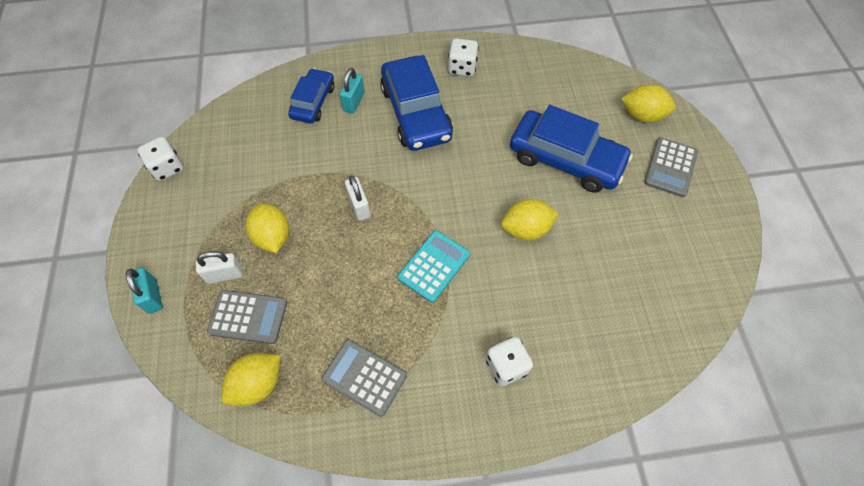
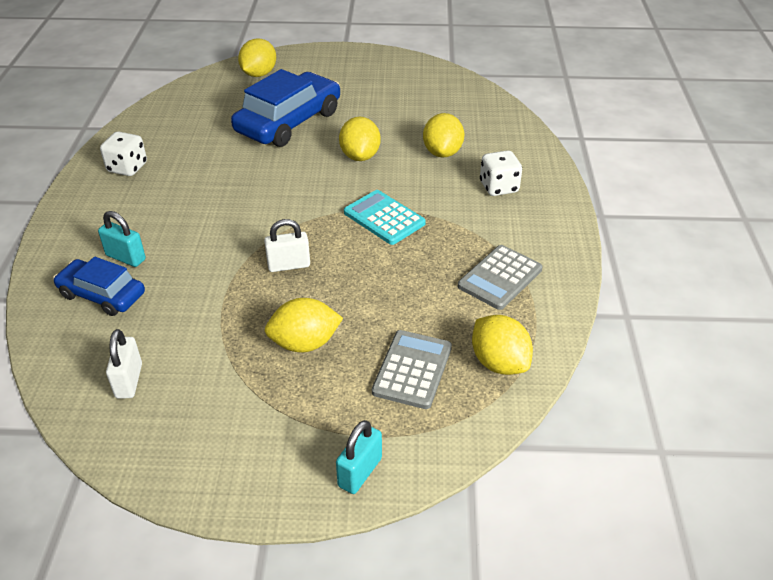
camera: 80 degrees left, 20 degrees down
(153, 296) = (360, 472): turquoise padlock -> turquoise padlock turned 45 degrees counterclockwise
(167, 167) = (136, 463): white dice -> none
(225, 274) = (347, 392): white padlock -> white padlock (129, 381)
(416, 113) = (174, 209): blue car -> none
(554, 303) = (442, 152): none -> yellow lemon
(670, 167) = (323, 72): grey calculator -> none

